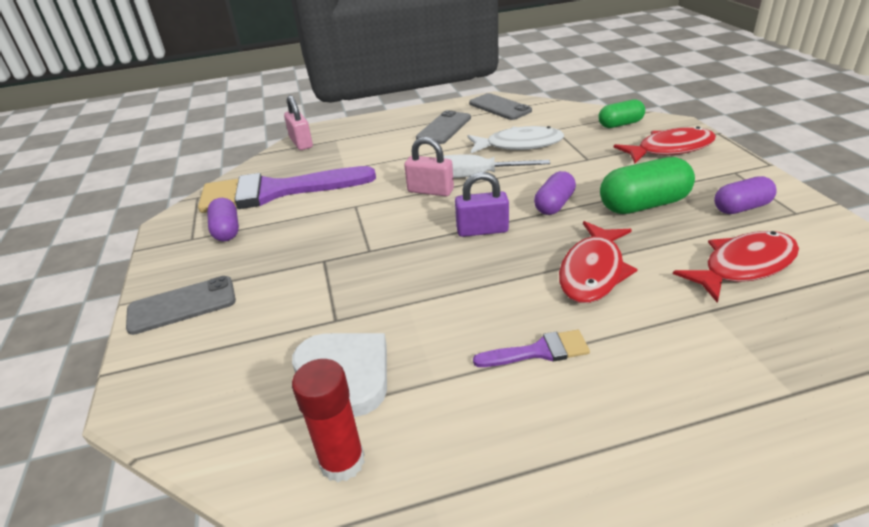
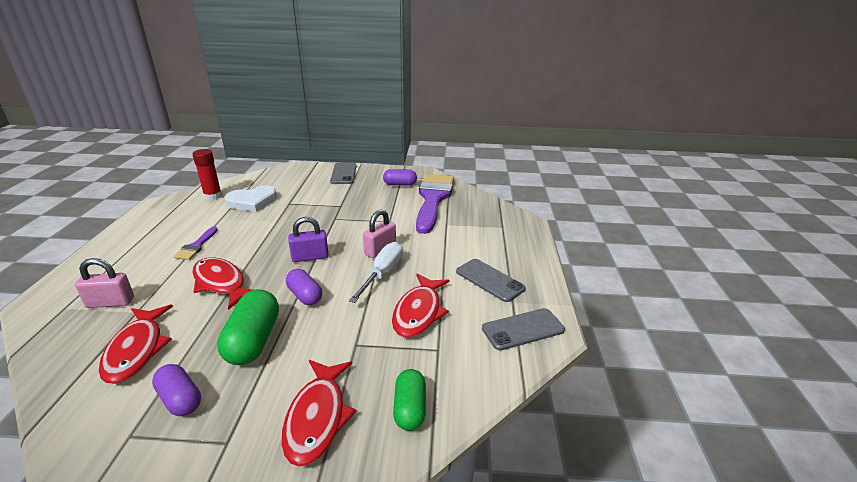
camera: 105 degrees right, 5 degrees down
(301, 143) = (505, 213): pink padlock -> pink padlock (110, 302)
(482, 230) = (310, 257): purple padlock -> purple padlock turned 60 degrees clockwise
(519, 145) = (419, 312): white fish -> red fish
(741, 208) = (180, 399): purple capsule -> purple capsule turned 45 degrees counterclockwise

